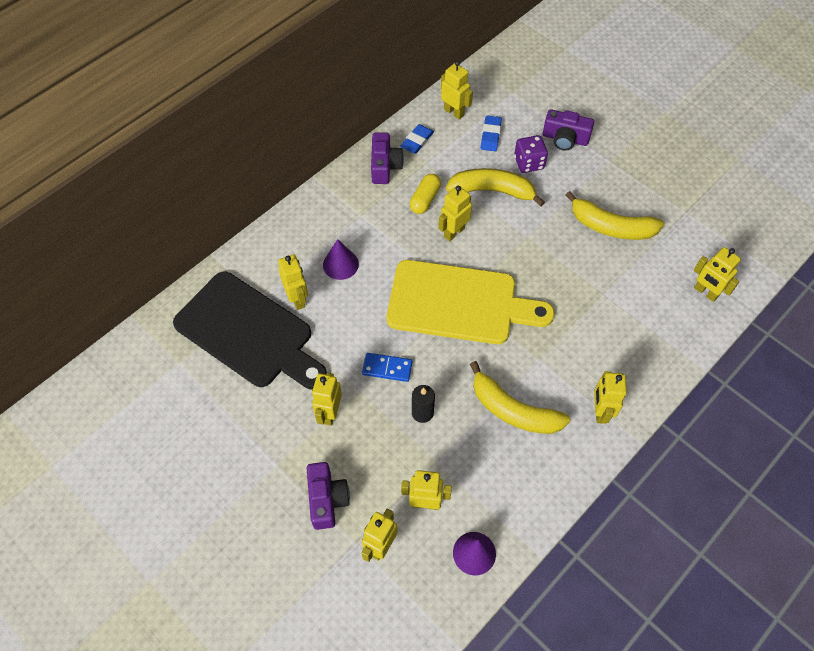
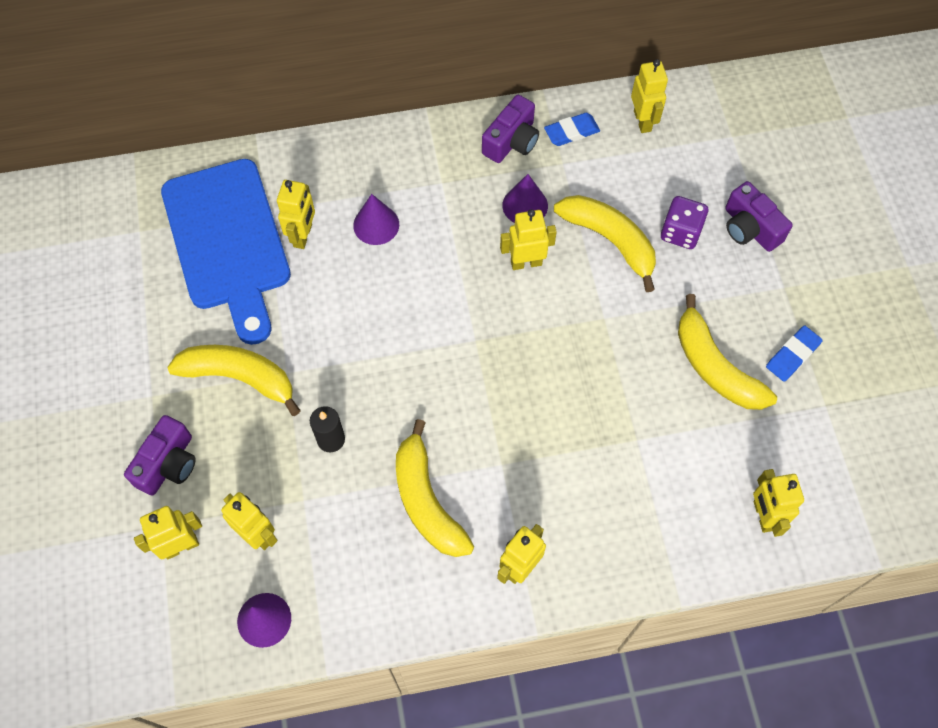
camera: 35 degrees right, 5 degrees up
(249, 333) = (228, 242): black cutting board -> blue cutting board
(329, 413) = (240, 377): yellow robot -> yellow banana
(387, 368) = (333, 368): blue domino -> none
(425, 199) = (525, 205): yellow capsule -> purple cone
(459, 303) = (466, 347): yellow cutting board -> none
(490, 135) = (663, 173): blue eraser -> blue eraser (792, 355)

